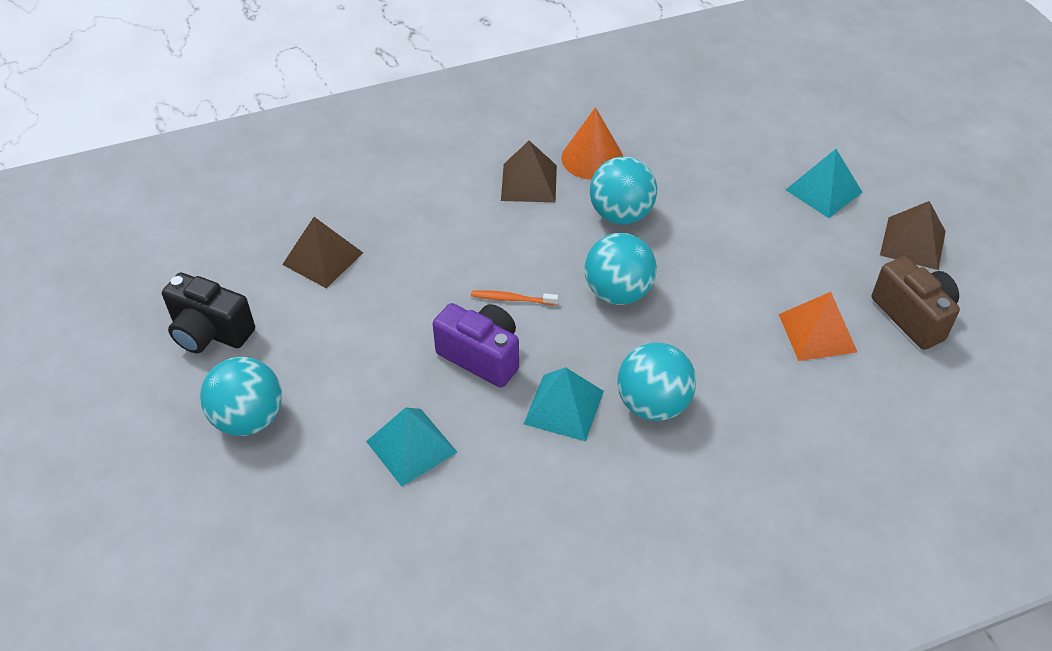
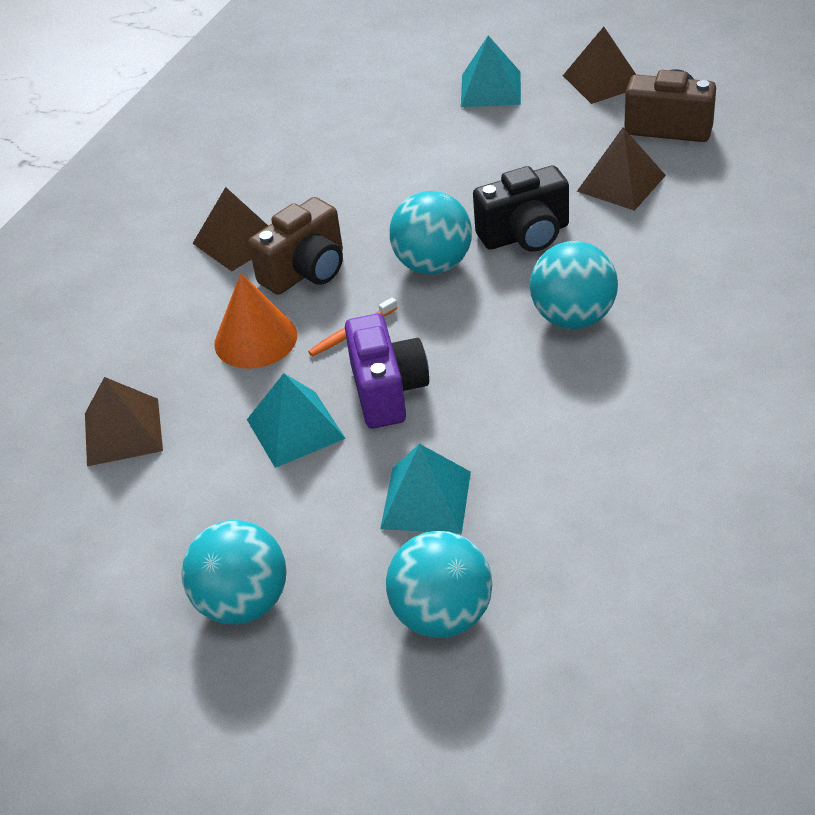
camera: 40 degrees left, 5 degrees down
(210, 332) = (94, 572): black camera -> black camera (525, 235)
(481, 356) = (387, 391): purple camera -> purple camera turned 90 degrees clockwise
(540, 235) = (306, 271): none -> brown camera
(564, 407) = (509, 373): turquoise pyramid -> turquoise pyramid (295, 428)
(592, 158) = (268, 187): orange cone -> orange cone (255, 339)
(621, 214) = (354, 210): turquoise ball -> turquoise ball (442, 615)
(817, 333) = (621, 183): orange pyramid -> brown pyramid

